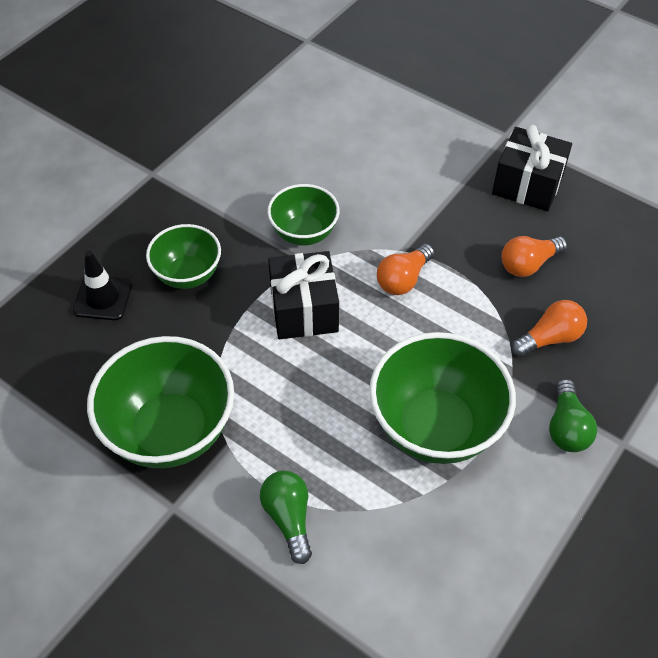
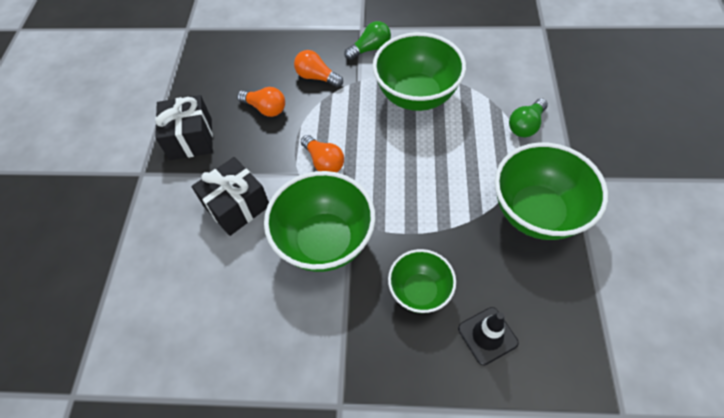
camera: 120 degrees left, 5 degrees up
(304, 233) = (325, 241): green bowl -> green bowl, size x1.69
(304, 310) = (391, 200): black gift -> black gift (237, 206)
(403, 279) = (324, 162): orange light bulb -> orange light bulb turned 45 degrees clockwise

